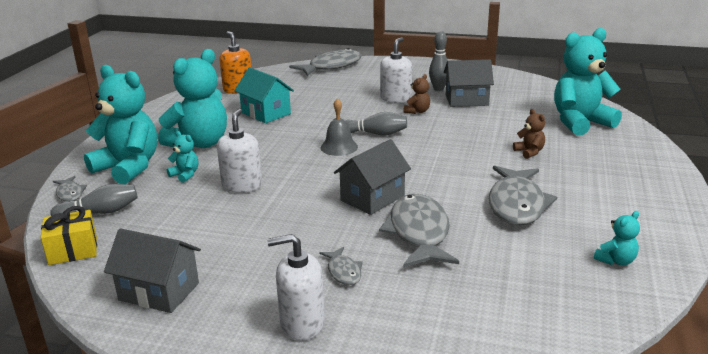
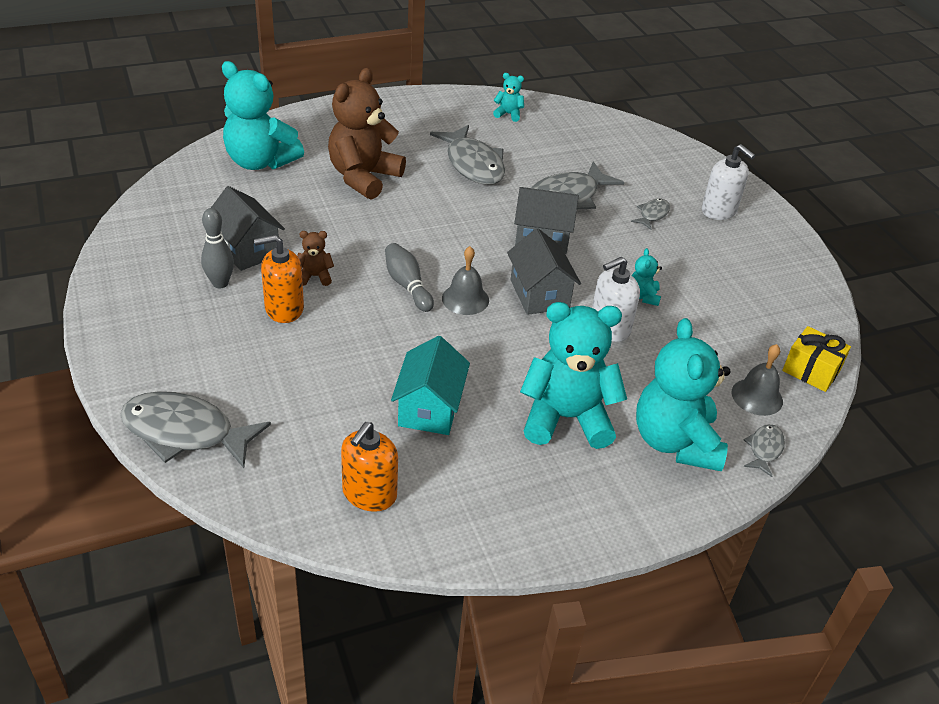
camera: 130 degrees left, 15 degrees up
(100, 212) = (757, 396): grey bowling pin -> grey bell
(159, 291) = (778, 288): grey house -> grey house (539, 294)
(185, 175) = (637, 382): turquoise teddy bear -> turquoise teddy bear (643, 296)
(395, 98) = (284, 309): white soap dispenser -> orange soap dispenser
(517, 204) = (473, 164): grey fish -> grey fish turned 90 degrees clockwise
(529, 152) = (363, 177): brown teddy bear -> brown teddy bear, size x2.31

